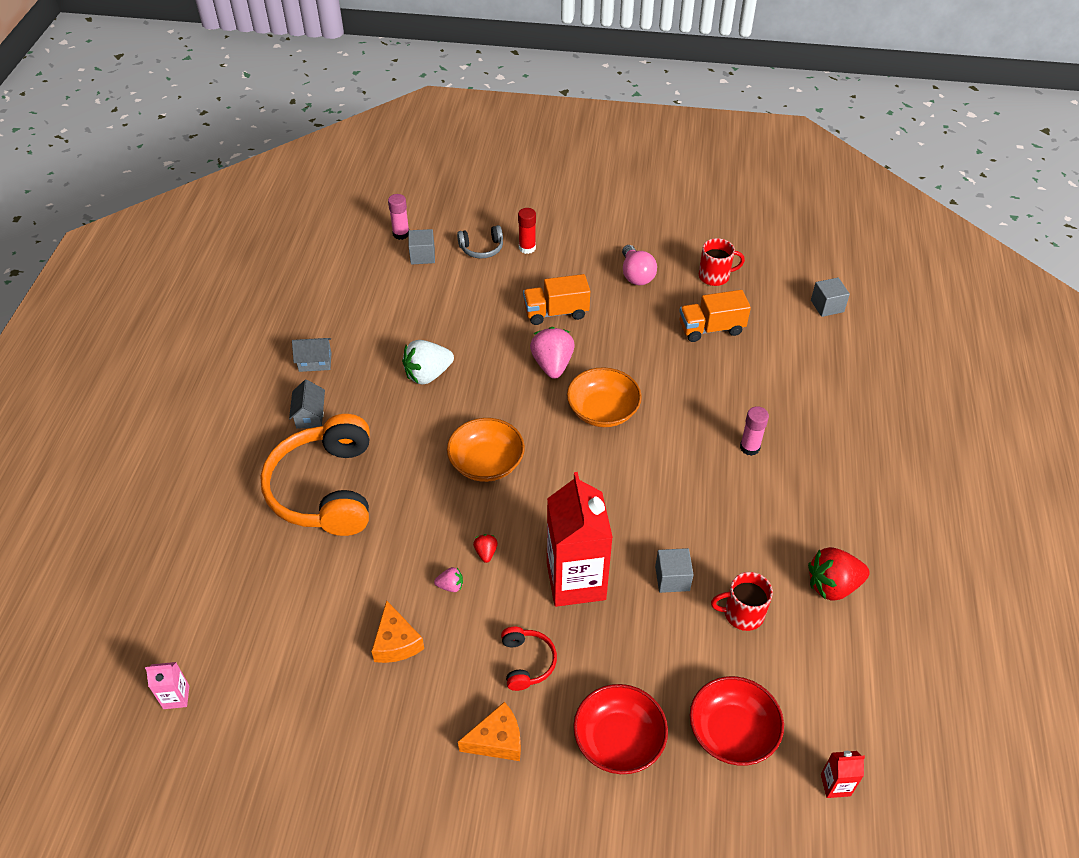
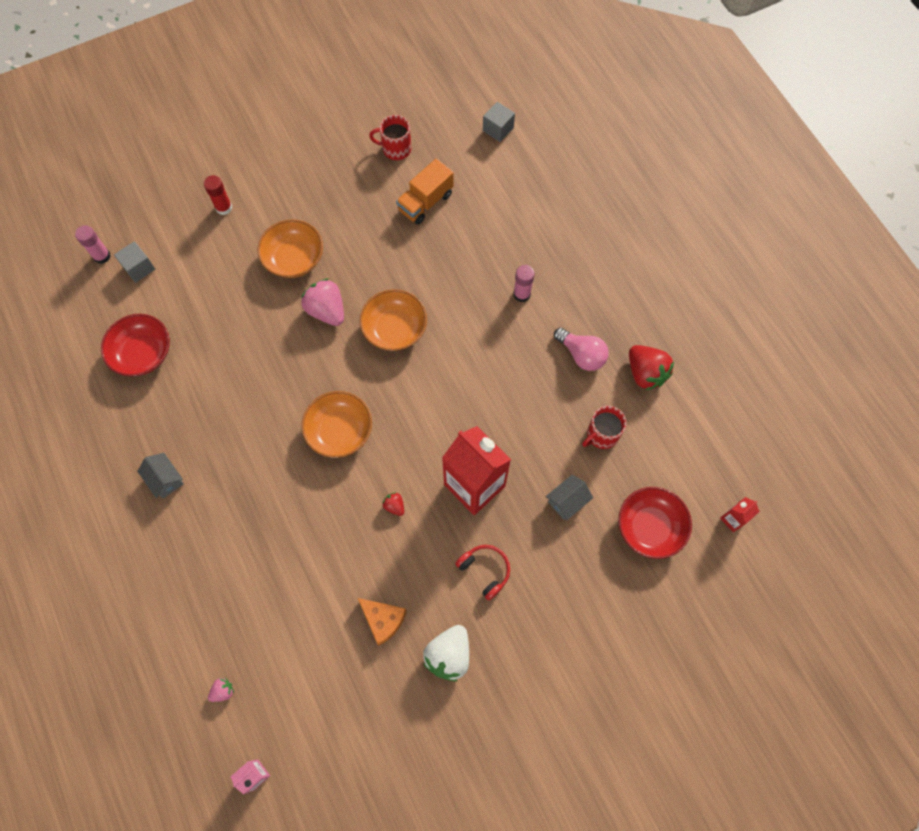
camera: 35 degrees left, 20 degrees up
(315, 362) = (128, 428): grey house -> grey house (567, 501)
(325, 489) = (231, 535): orange headphones -> none
(428, 374) = (233, 381): white strawberry -> white strawberry (448, 655)
(450, 586) = (389, 549): pink strawberry -> pink strawberry (223, 691)
(482, 248) = (185, 230): grey headphones -> none
(497, 740) = (506, 641): orange cheese -> none
(556, 312) = (294, 258): orange truck -> orange bowl
(618, 740) = (584, 584): red bowl -> red bowl (143, 353)
(636, 275) = (333, 183): pink light bulb -> pink light bulb (581, 355)
(672, 578) = (538, 438): grey cube -> none
(715, 276) = (396, 149): red mug -> red mug turned 135 degrees counterclockwise
(832, 585) = (645, 373): red strawberry -> red strawberry turned 75 degrees counterclockwise

